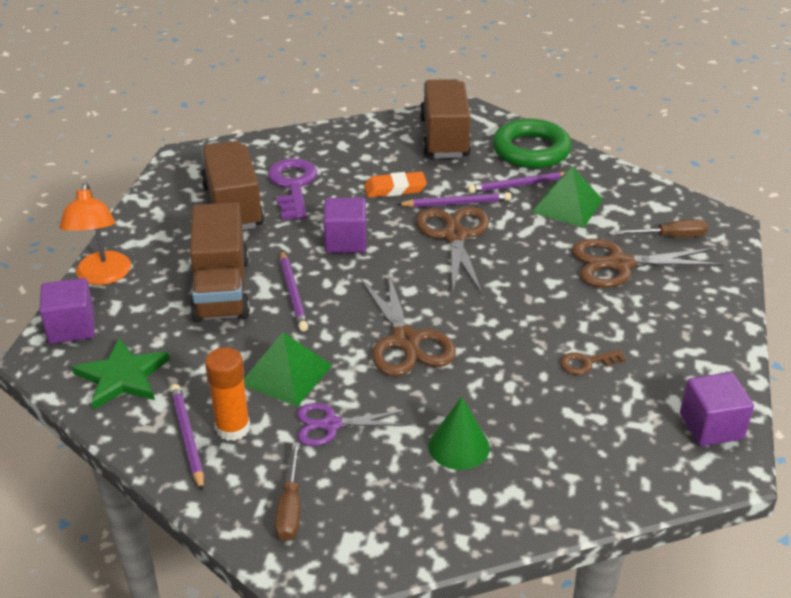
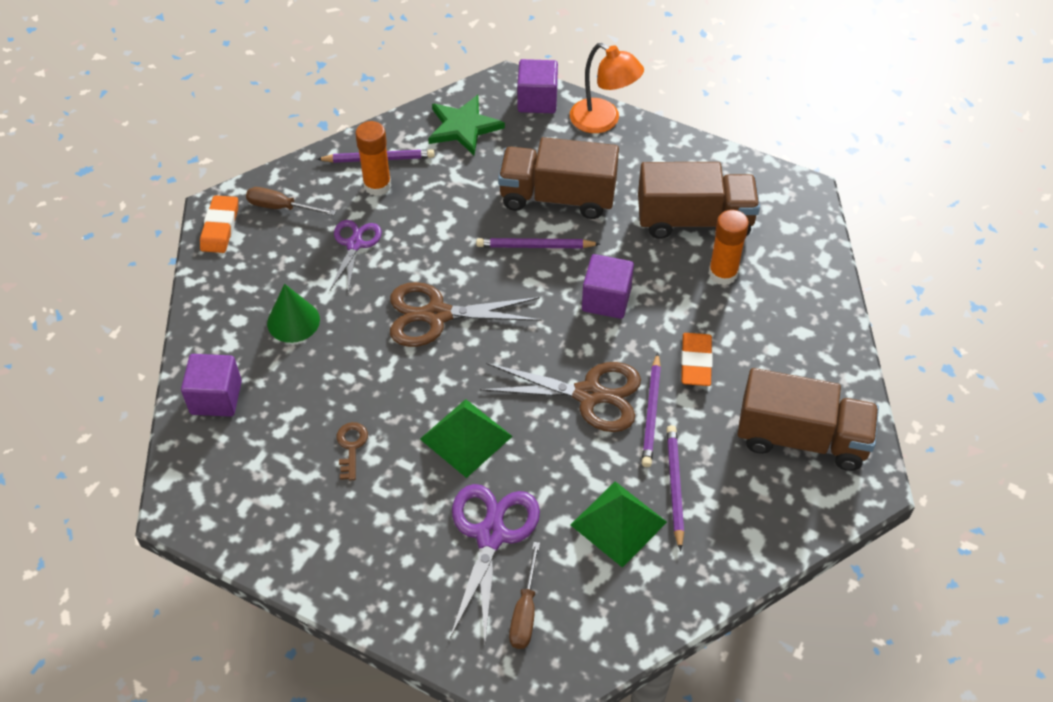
camera: 105 degrees right, 15 degrees up
(102, 276) = (603, 121): orange lamp -> orange lamp turned 150 degrees counterclockwise
(286, 374) = (426, 226): green pyramid -> green pyramid (466, 437)
(293, 186) = (723, 273): purple key -> orange glue stick
(341, 561) = (220, 227): none -> orange eraser
(531, 150) = (753, 525): green ring -> none
(620, 264) = (491, 535): brown scissors -> purple scissors
(711, 426) = (230, 516): purple cube -> purple cube (216, 398)

